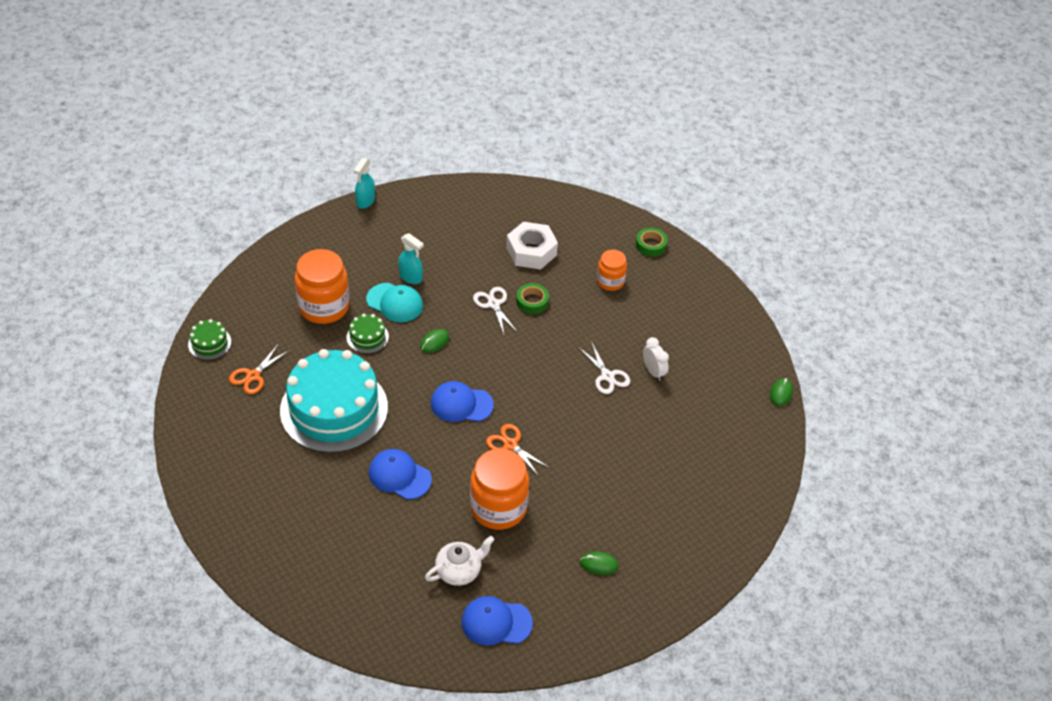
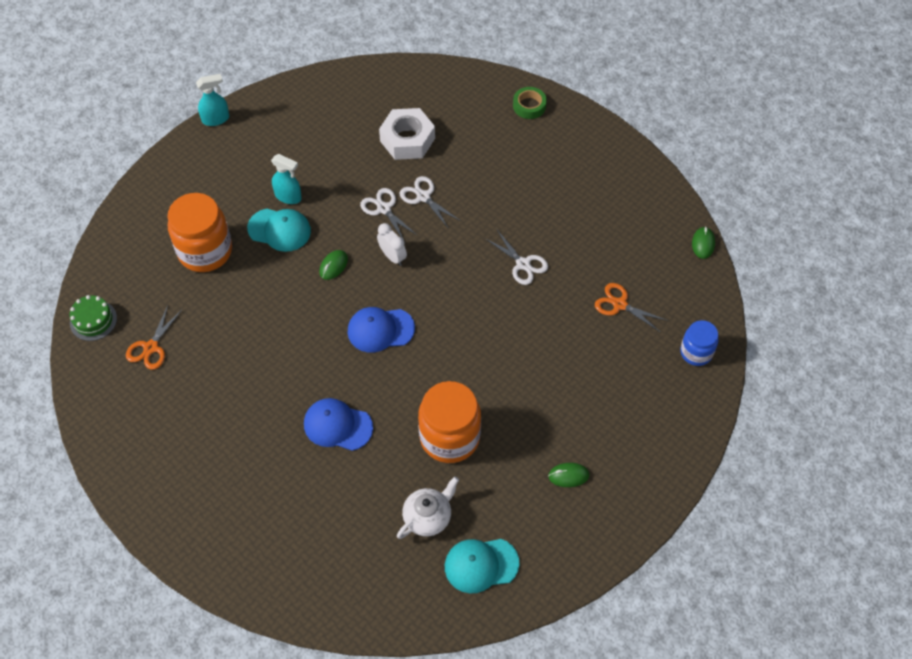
camera: 10 degrees left, 10 degrees up
(334, 409) = (248, 366): turquoise cake -> none
(365, 201) = (216, 119): turquoise spray bottle -> turquoise spray bottle turned 120 degrees counterclockwise
(367, 337) = (261, 275): green cake -> none
(496, 622) = (481, 565): blue cap -> turquoise cap
(510, 444) = (443, 364): orange scissors -> orange scissors (620, 304)
(532, 301) = (423, 197): green tape -> white scissors
(610, 281) = (498, 156): orange jar -> none
(653, 372) = (568, 248): white clock -> white clock (392, 256)
(748, 485) = (696, 352): none -> blue jar

